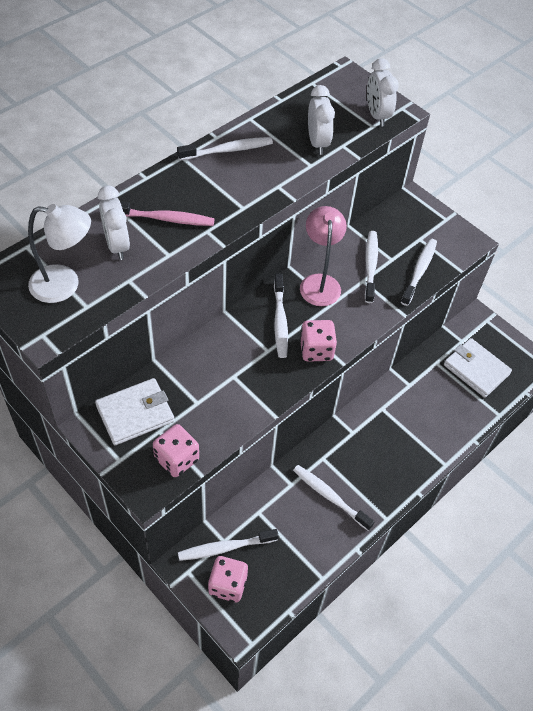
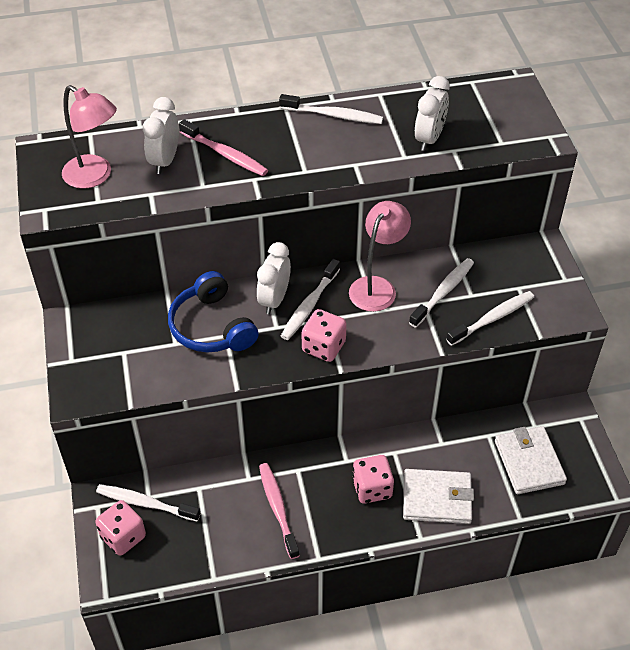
camera: 35 degrees right, 5 degrees down
(65, 285) = (95, 176): white lamp -> pink lamp
(135, 413) = (114, 328): white wallet -> white wallet (437, 498)
(177, 459) = (120, 383): pink dice -> pink dice (372, 488)
(216, 374) = (212, 327): none -> blue headphones
(330, 497) = (278, 509): white toothbrush -> pink toothbrush
(377, 115) = (515, 134): white clock -> white clock (274, 300)

